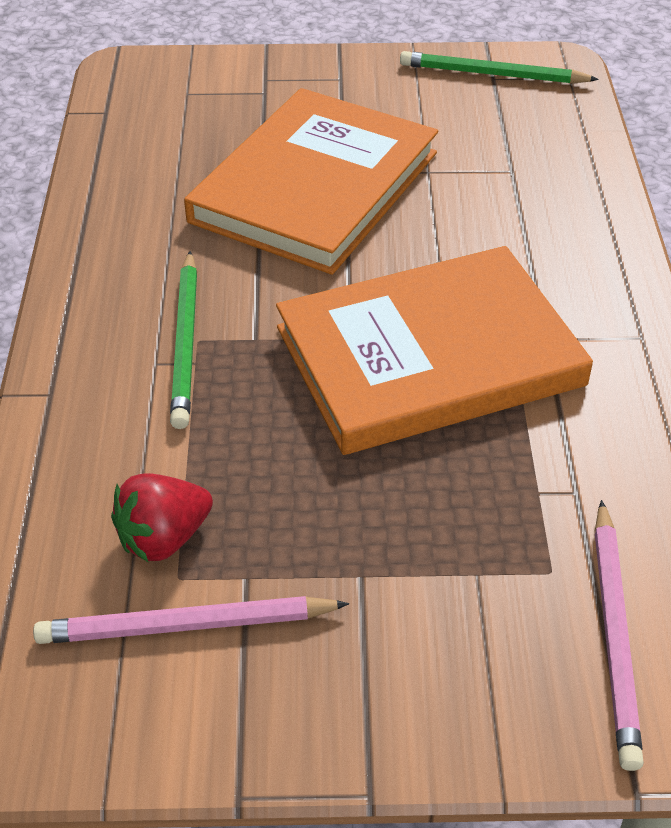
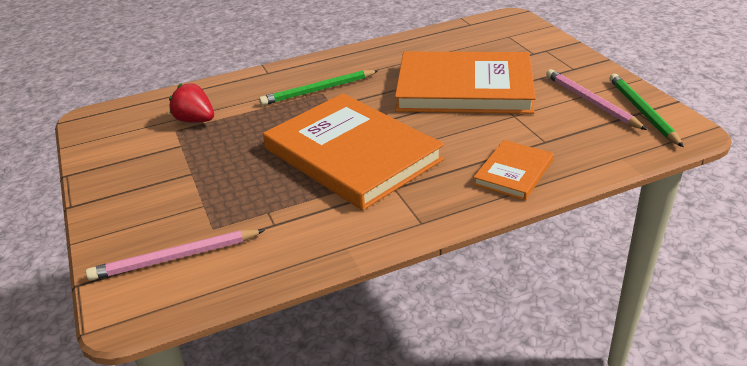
camera: 70 degrees right, 10 degrees down
(187, 625) = (150, 139): pink pencil -> pink pencil (591, 102)
(569, 221) = (513, 172): none -> orange book

